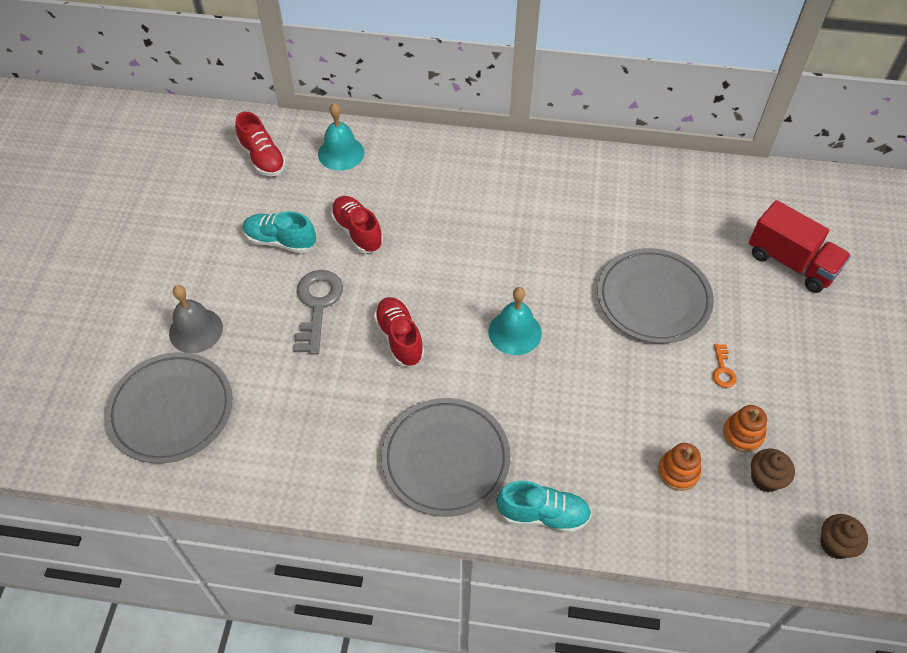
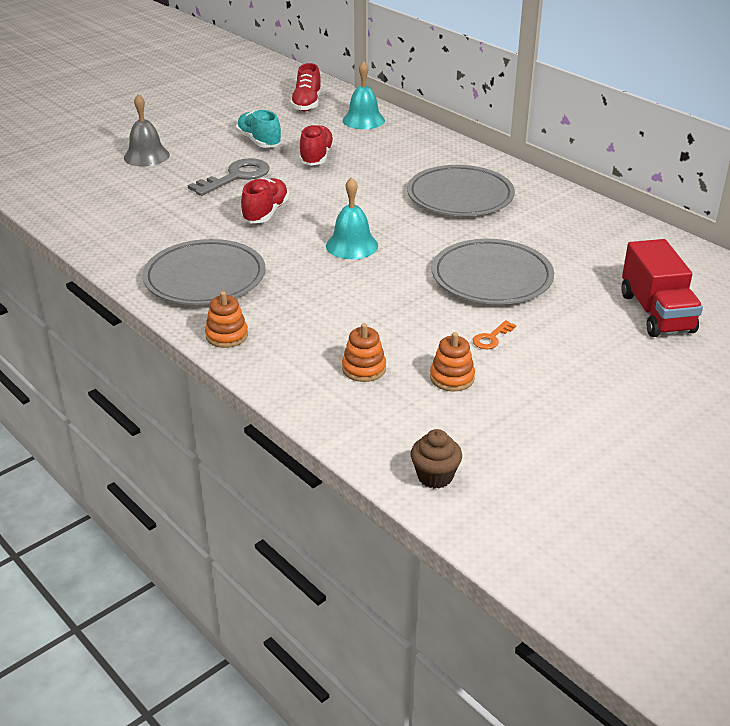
camera: 40 degrees right, 20 degrees down
(171, 410) = (79, 181): grey plate -> grey plate (460, 196)
(543, 514) = (227, 336): turquoise shoe -> orange stacking toy
(765, 478) = (432, 410): brown cupcake -> none

